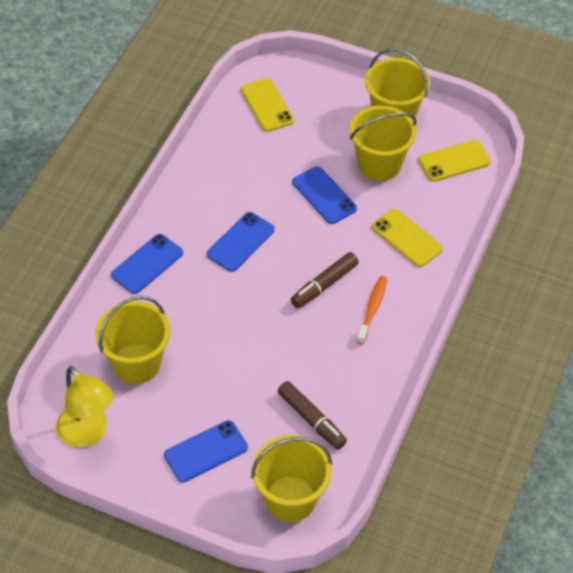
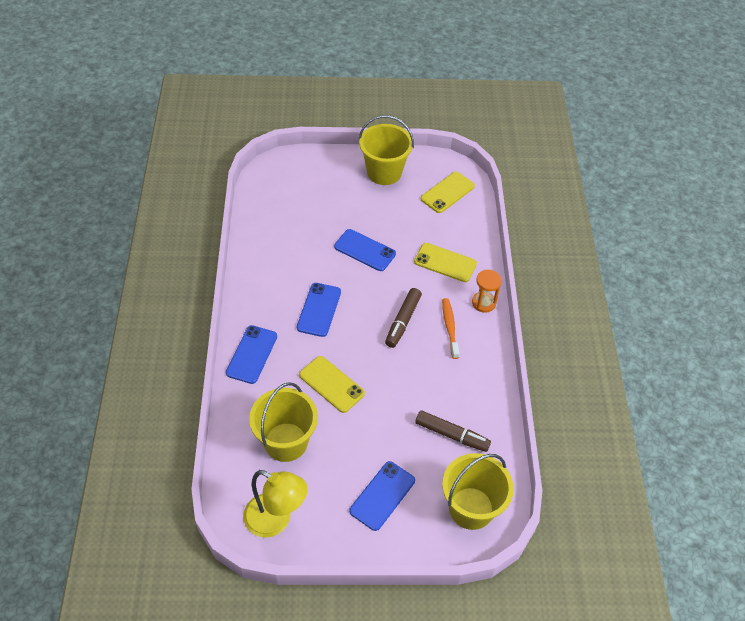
camera: 25 degrees left, 0 degrees up
(267, 105) = (282, 194): yellow phone -> yellow phone (331, 384)
(379, 164) = (393, 212): yellow bucket -> none
(425, 296) = (483, 303): none -> orange hourglass

